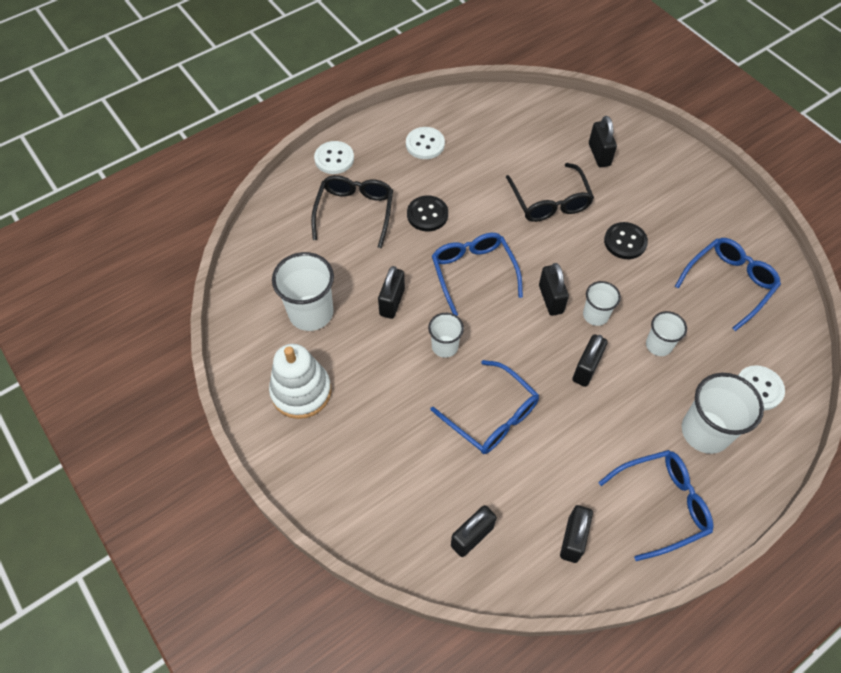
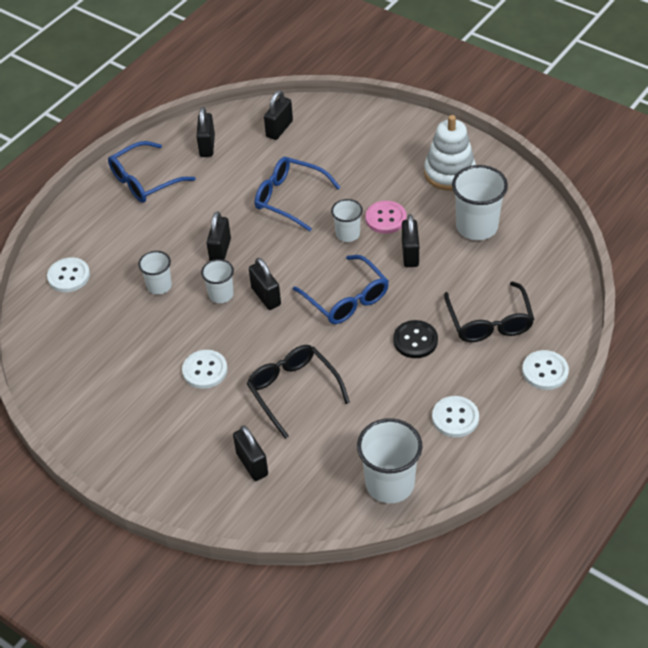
camera: 165 degrees right, 10 degrees down
(397, 353) = (385, 218): none -> pink button
(625, 242) = (205, 370): black button -> white button
(705, 431) = (114, 234): white cup -> white cup (390, 484)
(729, 283) = (96, 358): blue glasses -> none

